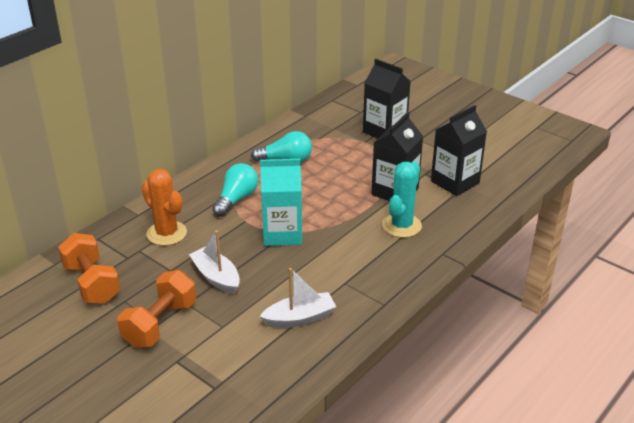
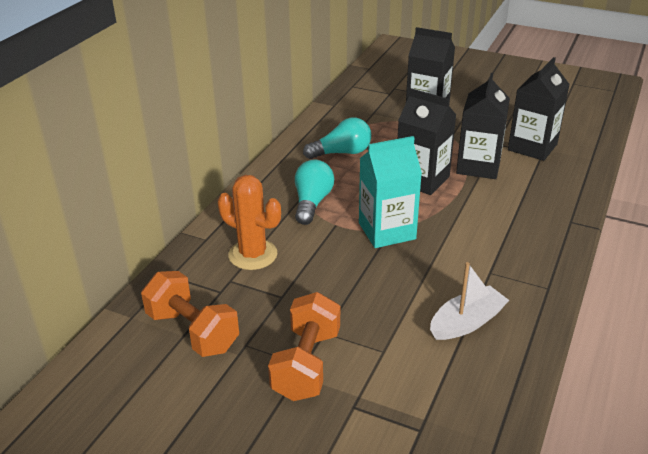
camera: 15 degrees left, 0 degrees up
(216, 277) = (341, 294): white boat -> none
(339, 195) = (422, 180): none -> black carton
(401, 226) = (509, 200): turquoise cactus -> none

